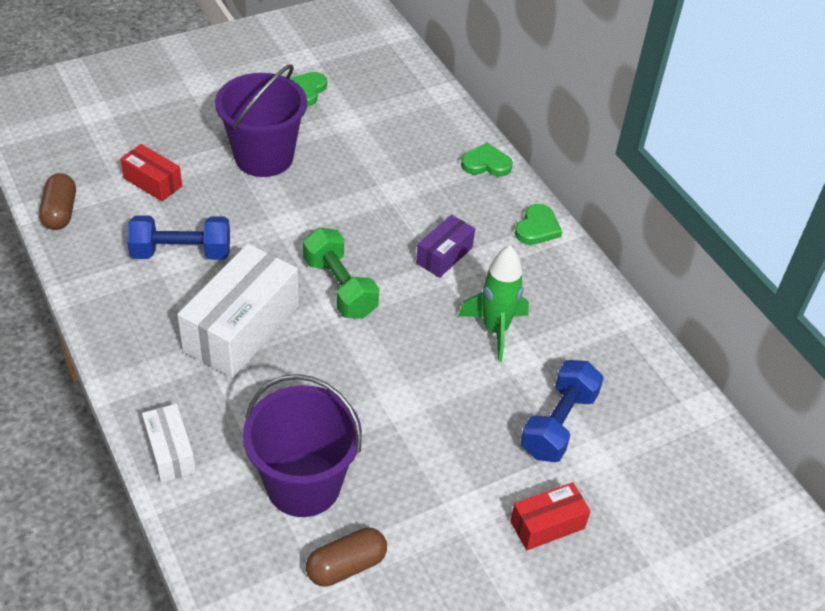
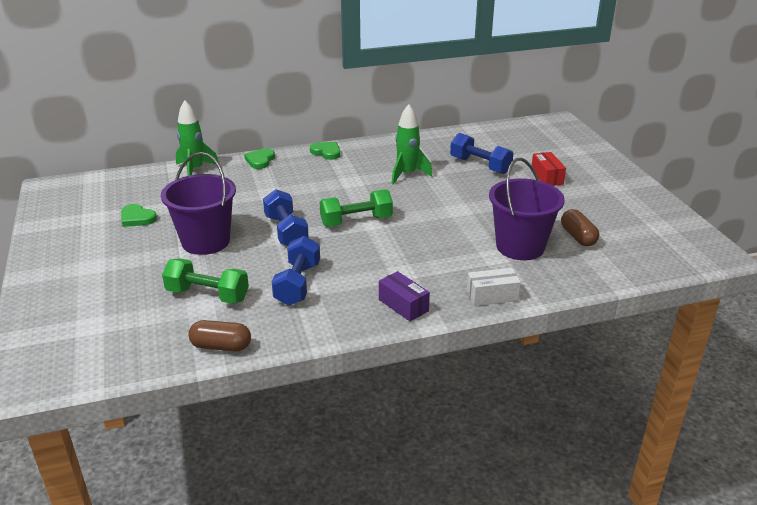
camera: 75 degrees left, 15 degrees down
(153, 182) = (207, 295): red box -> green dumbbell
(242, 328) = (384, 261): white box -> none
(299, 222) = (286, 231): none -> blue dumbbell
(438, 110) = (195, 170): none -> green rocket
(444, 255) = (339, 183): purple box -> purple box (403, 305)

